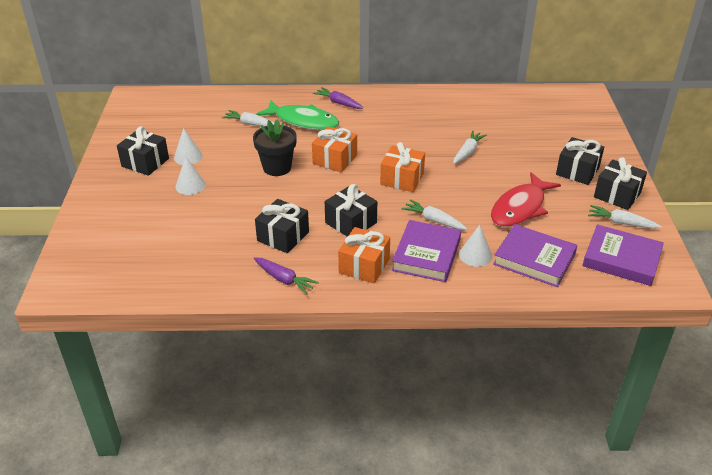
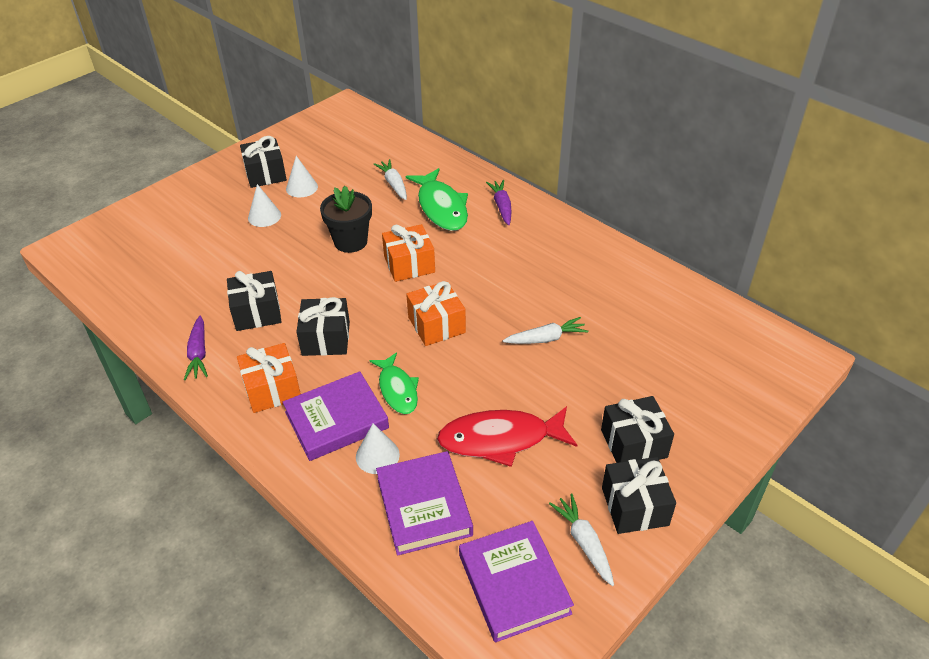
camera: 45 degrees right, 5 degrees up
(433, 220) = (397, 389): white carrot -> green fish

